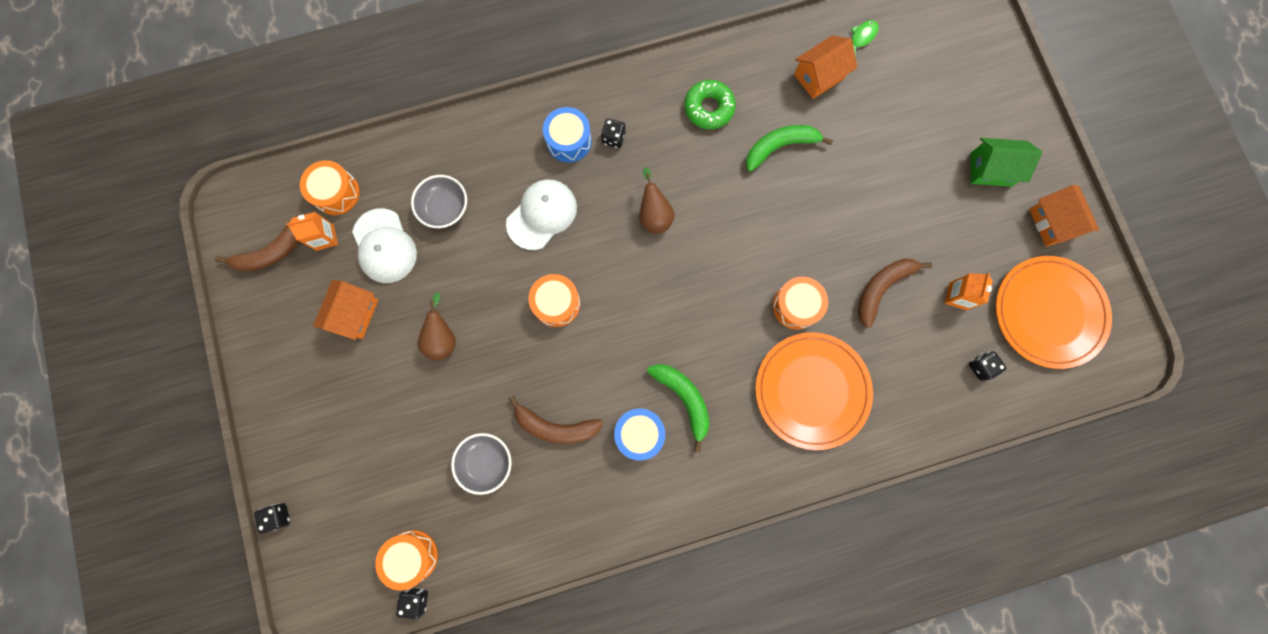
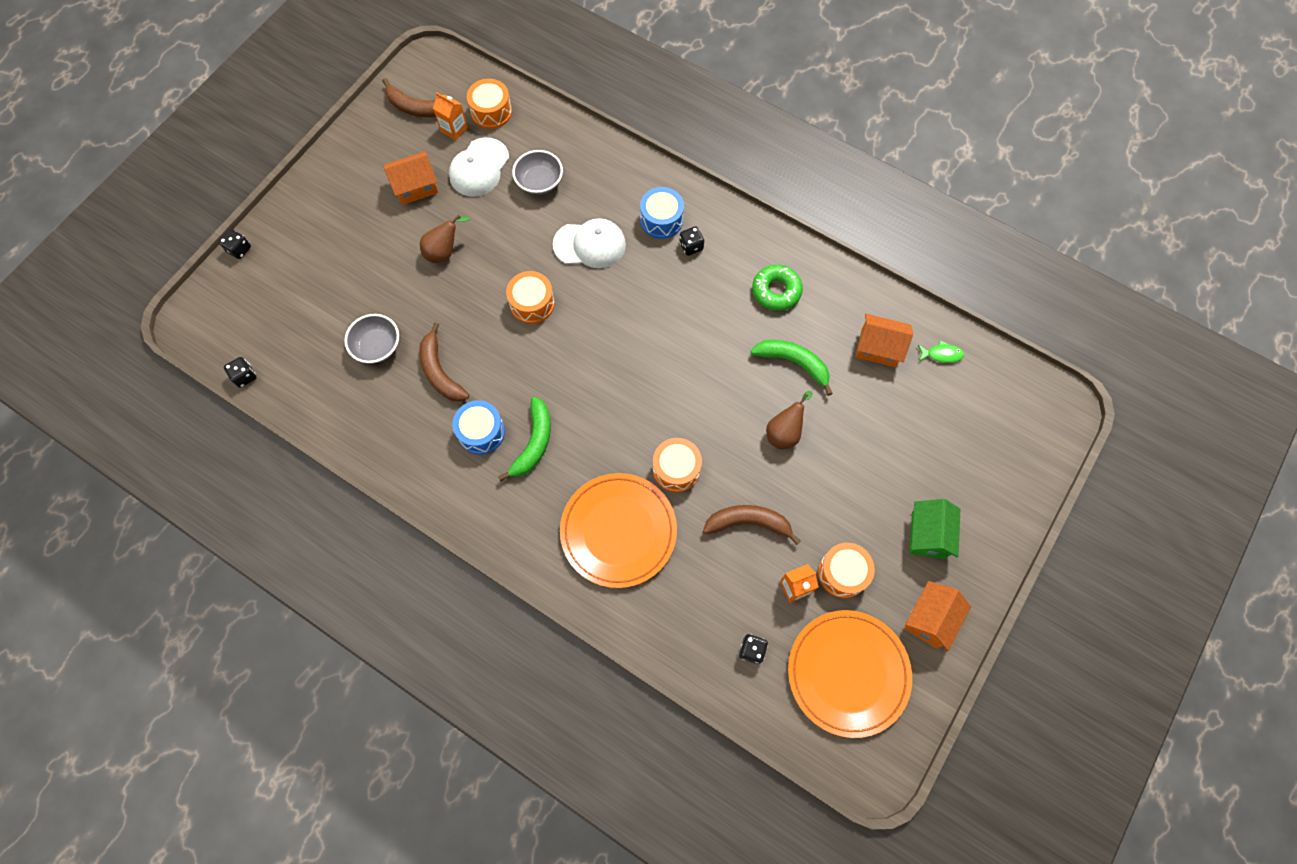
camera: 50 degrees right, 10 degrees down
(412, 556) = (274, 351): orange drum -> orange drum (842, 573)
(654, 215) = (657, 317): brown pear -> brown pear (784, 432)
(990, 169) = (928, 535): green house -> green house turned 45 degrees clockwise

